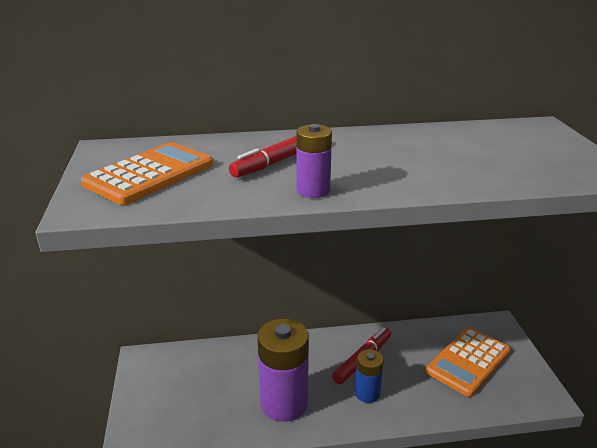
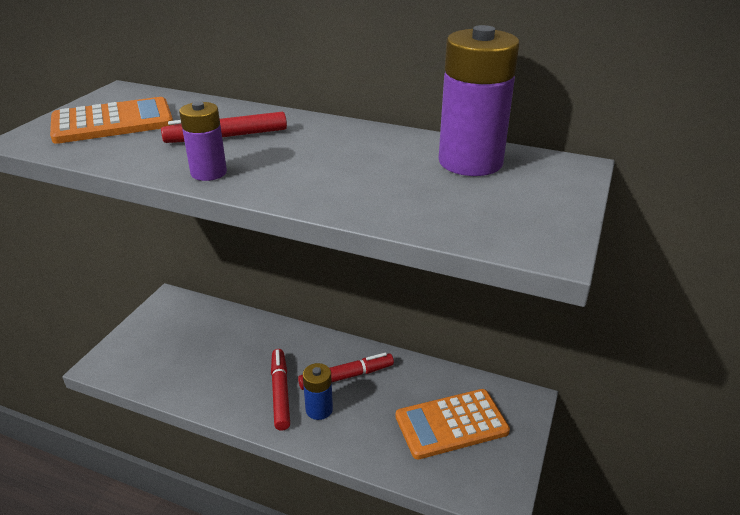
camera: 30 degrees right, 5 degrees up
(284, 403) = (239, 385): purple battery -> purple battery (470, 162)
(324, 394) = (280, 393): none -> red marker

